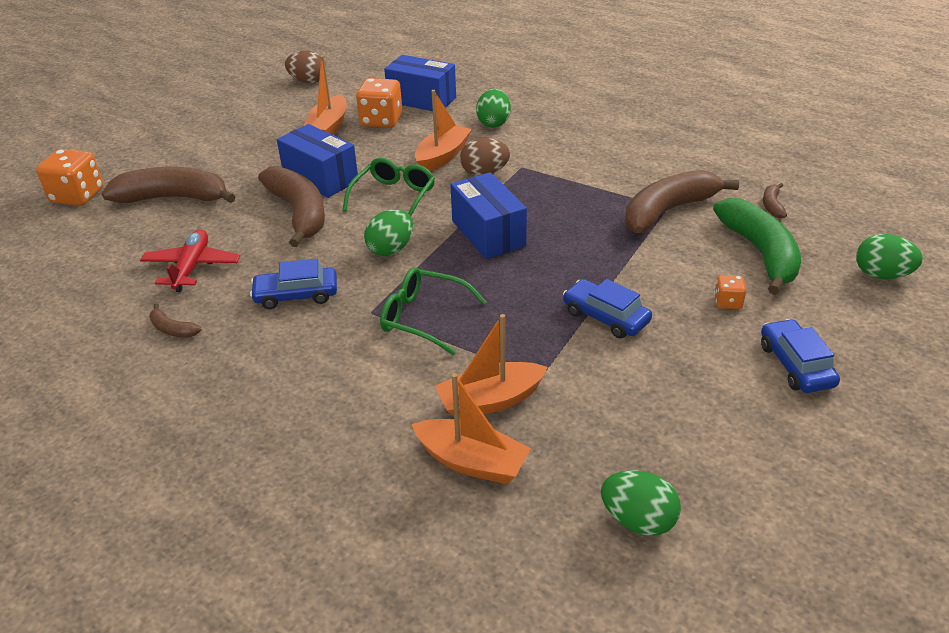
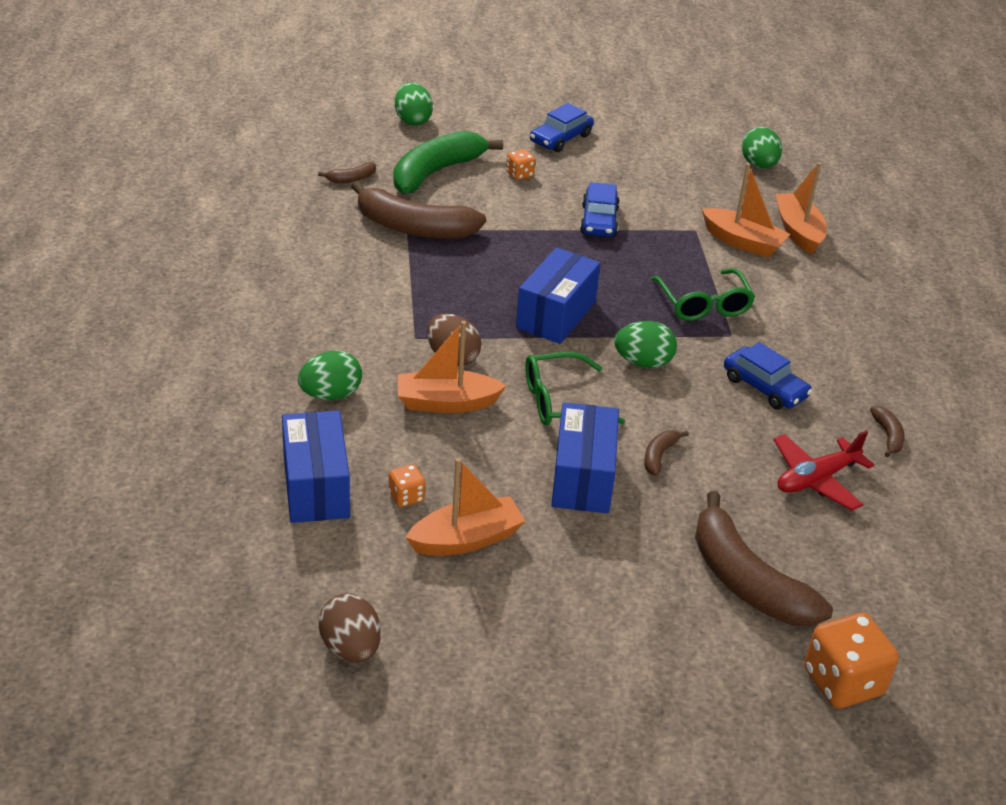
camera: 130 degrees left, 0 degrees up
(299, 213) = (659, 456): brown banana -> brown banana, size x0.43
(381, 120) = (406, 497): orange dice -> orange dice, size x0.51

